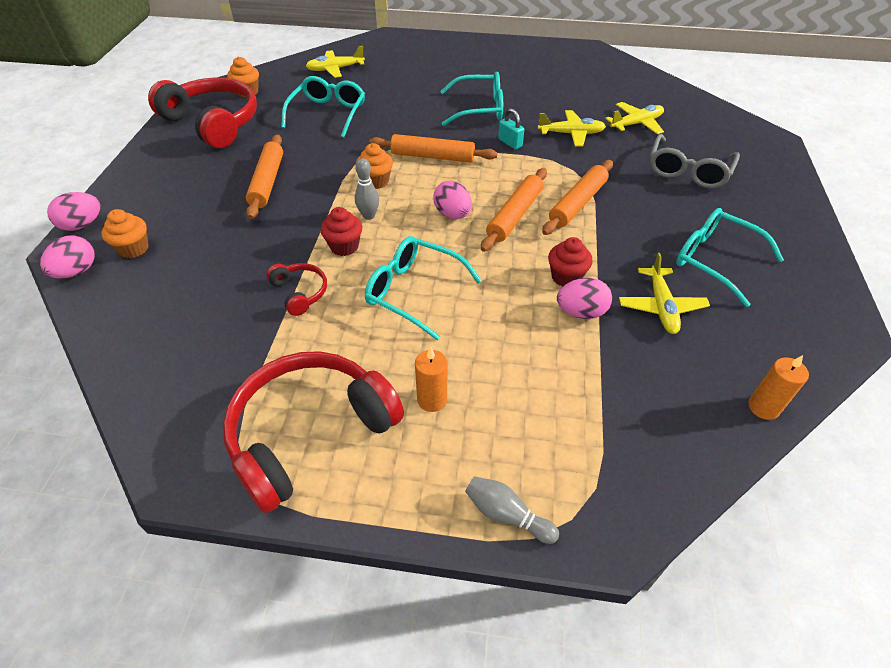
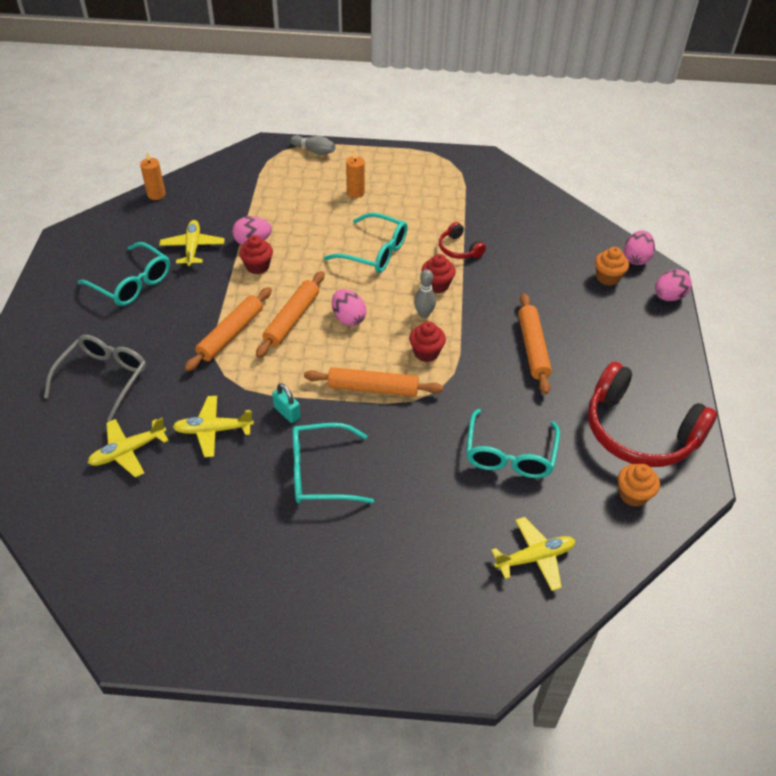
camera: 175 degrees right, 0 degrees up
(310, 433) = (423, 176): red headphones -> none
(376, 181) = (426, 353): orange cupcake -> red cupcake

